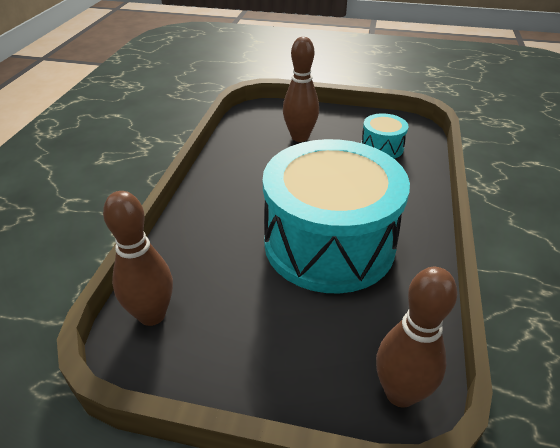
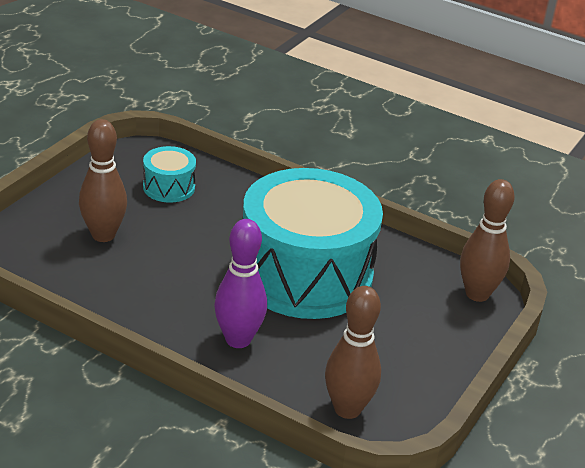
camera: 75 degrees left, 5 degrees down
(217, 226) = (238, 339): none -> purple bowling pin

